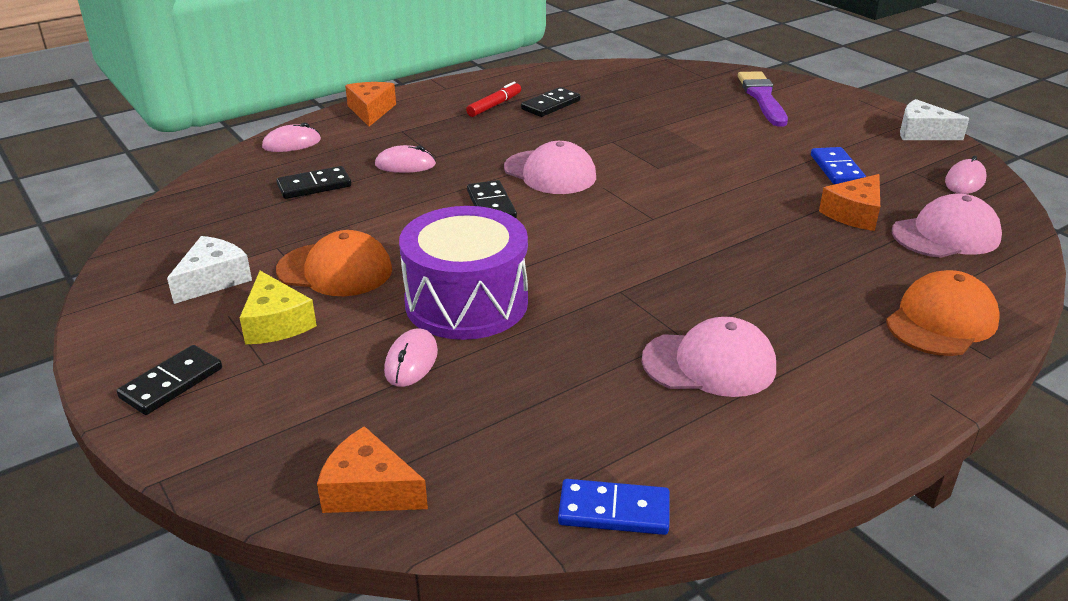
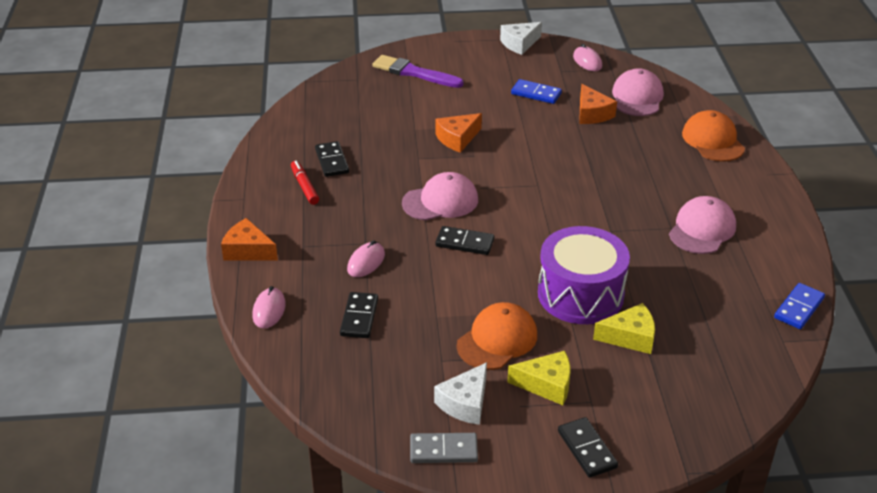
camera: 60 degrees left, 5 degrees up
(129, 288) = (443, 450): none -> grey domino
(213, 280) = (465, 403): white cheese -> white cheese turned 120 degrees counterclockwise
(369, 490) = (740, 388): orange cheese -> orange cheese (457, 139)
(411, 361) = (630, 337): pink mouse -> yellow cheese

